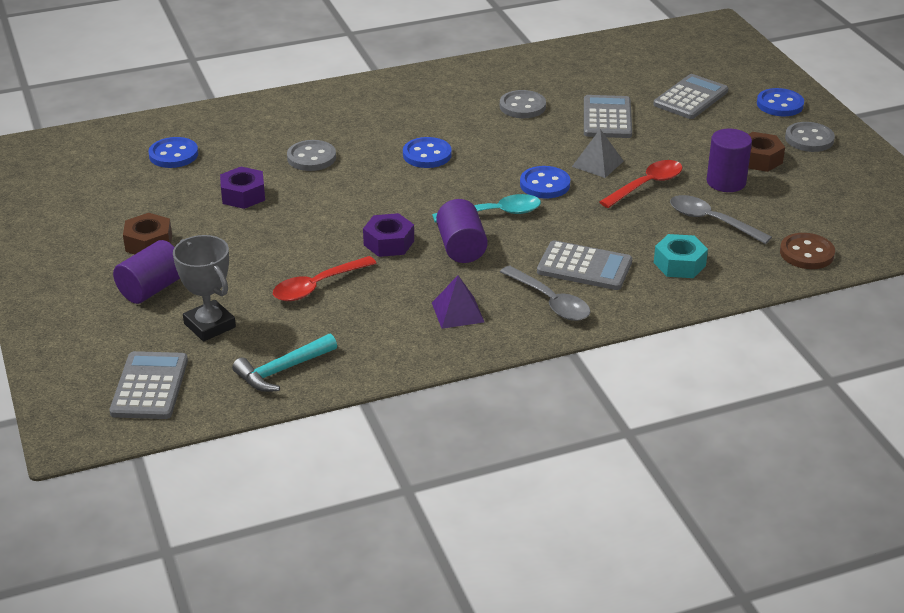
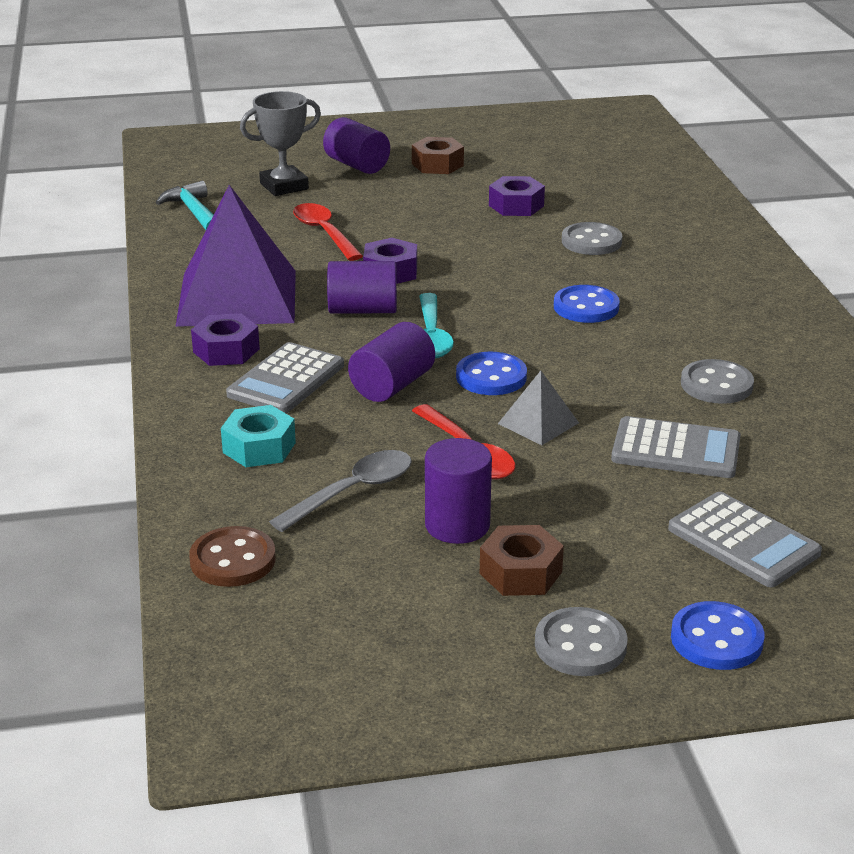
camera: 100 degrees right, 5 degrees down
(149, 386) = (207, 163): grey calculator -> none
(173, 155) = (611, 176): blue button -> none
(457, 312) = (237, 297): purple pyramid -> purple pyramid, size x2.28
(550, 302) = (226, 350): grey spoon -> purple nut
(573, 222) = (392, 385): none -> purple cylinder

